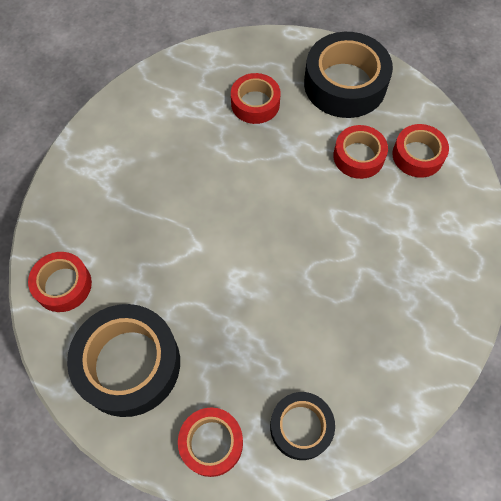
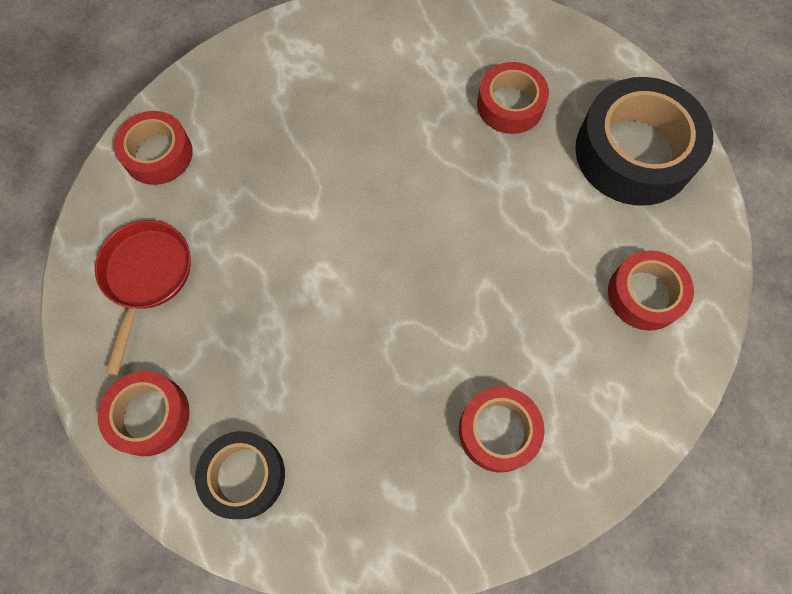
camera: 40 degrees right, 5 degrees up
(129, 364) = (146, 276): black tape -> red pan
(358, 156) = (572, 245): red tape -> red tape (498, 431)

